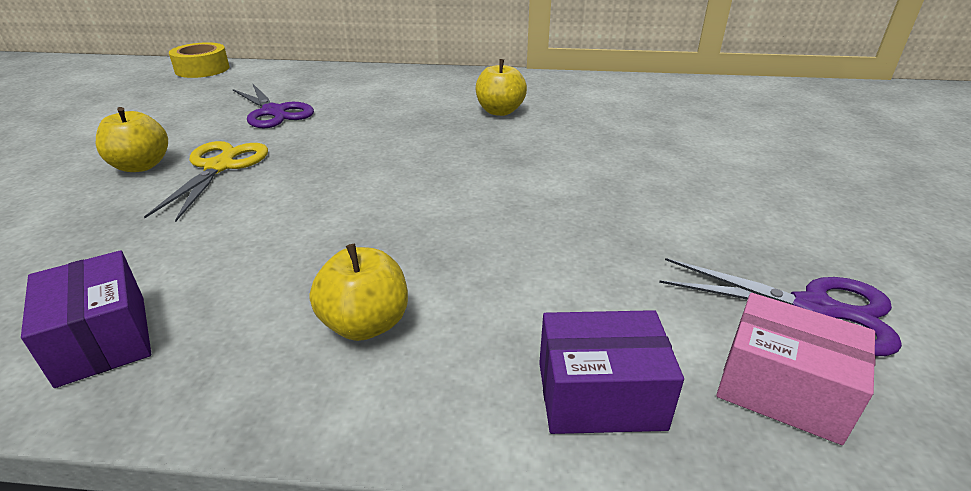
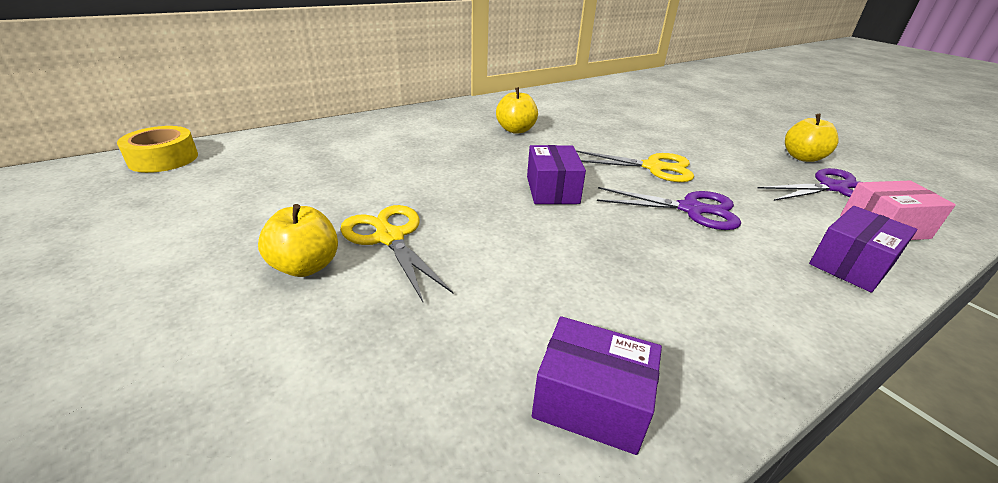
camera: 40 degrees left, 0 degrees up
(274, 112) = (339, 178): purple scissors -> purple scissors (691, 209)
(365, 324) = (710, 290): yellow apple -> yellow apple (802, 157)
(416, 176) = (552, 190): none -> purple box
(577, 192) = (653, 167): none -> yellow scissors

